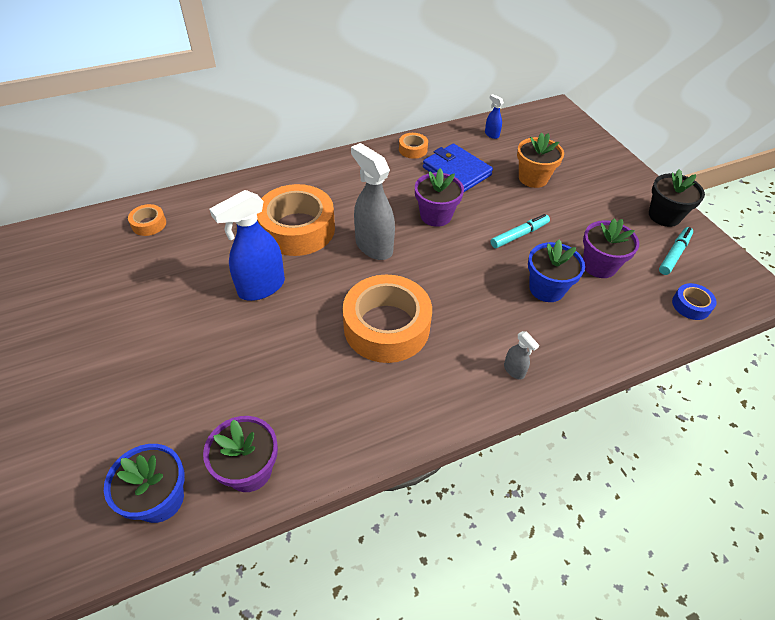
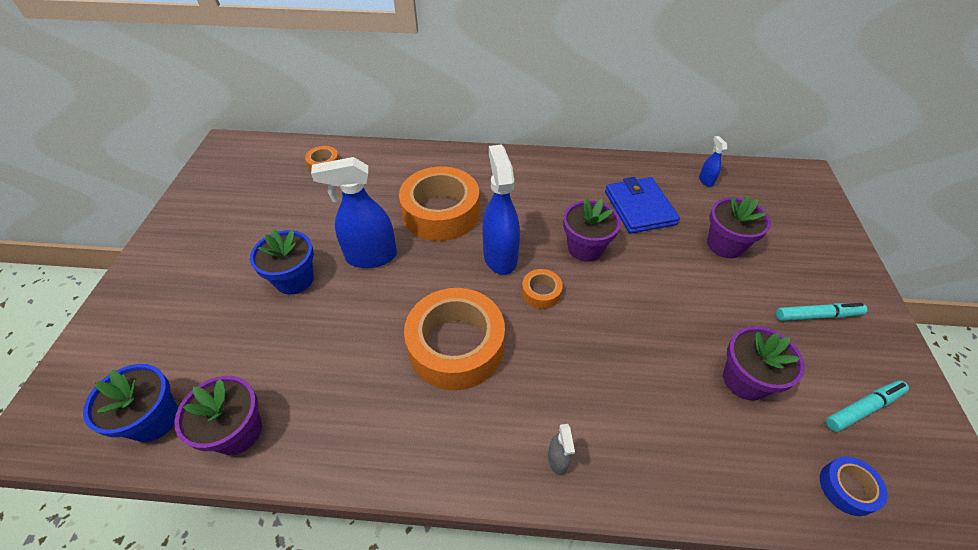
camera: 30 degrees right, 0 degrees up
(373, 246) = (500, 257): grey spray bottle -> blue spray bottle
(413, 149) = (607, 170): orange tape -> orange tape (541, 293)
(519, 235) = (666, 304): turquoise marker -> turquoise marker (817, 315)
(533, 178) = (725, 245): orange flower pot -> purple flower pot
(546, 289) = (659, 380): blue flower pot -> blue flower pot (294, 279)
(664, 216) = (878, 352): black flower pot -> none

